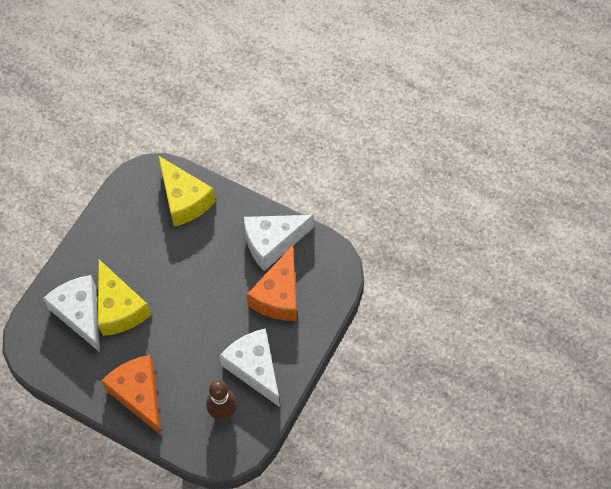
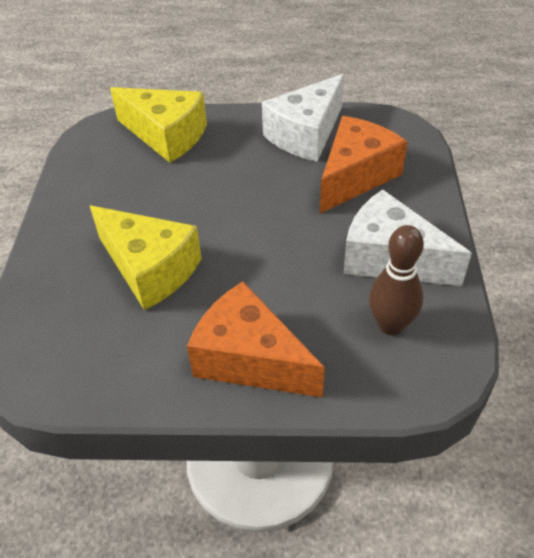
camera: 25 degrees left, 15 degrees down
(80, 314) = (93, 298): white cheese -> none
(278, 295) = (355, 176): orange cheese -> orange cheese turned 135 degrees counterclockwise

